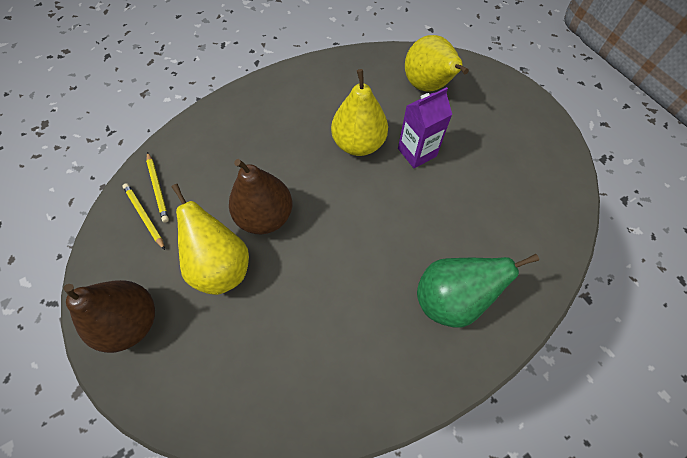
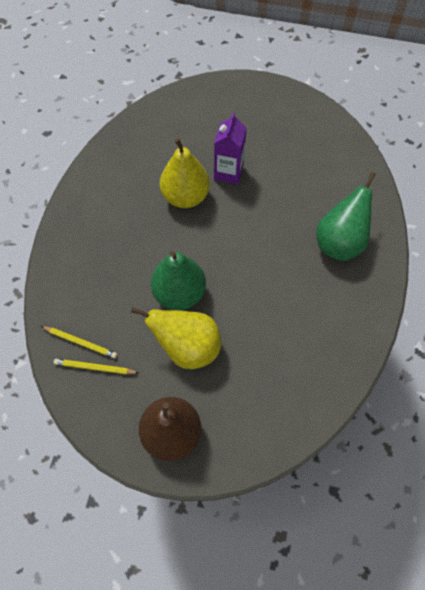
camera: 45 degrees left, 0 degrees up
(265, 216) = (179, 293): brown pear -> green pear
(428, 86) = (188, 122): yellow pear -> none

